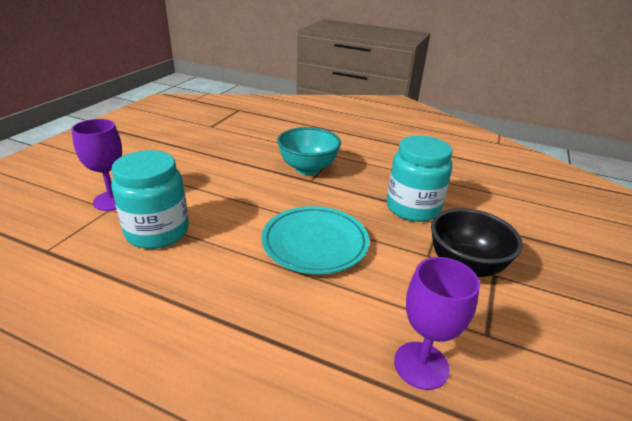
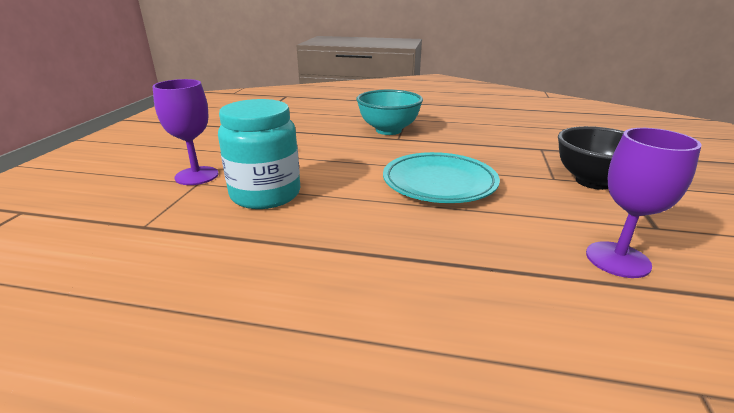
camera: 10 degrees left, 5 degrees down
(412, 208) = (511, 147): turquoise jar -> none

